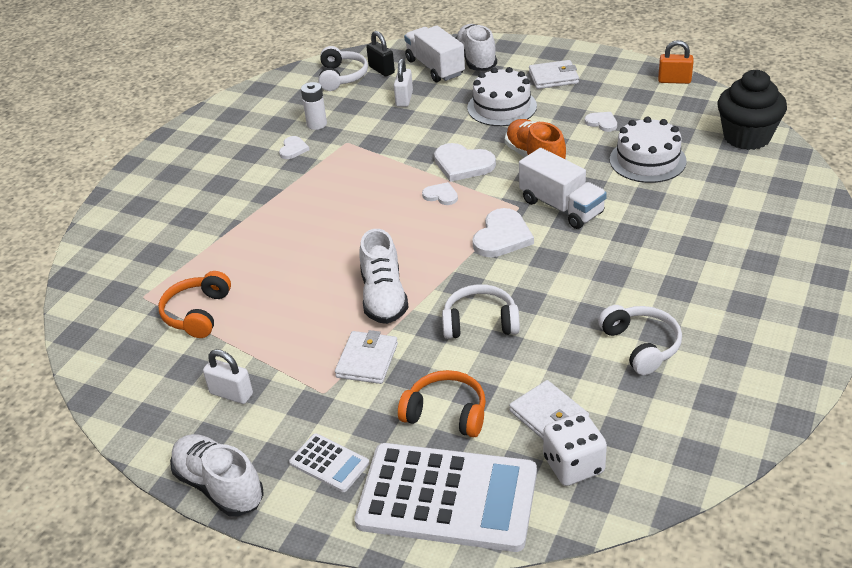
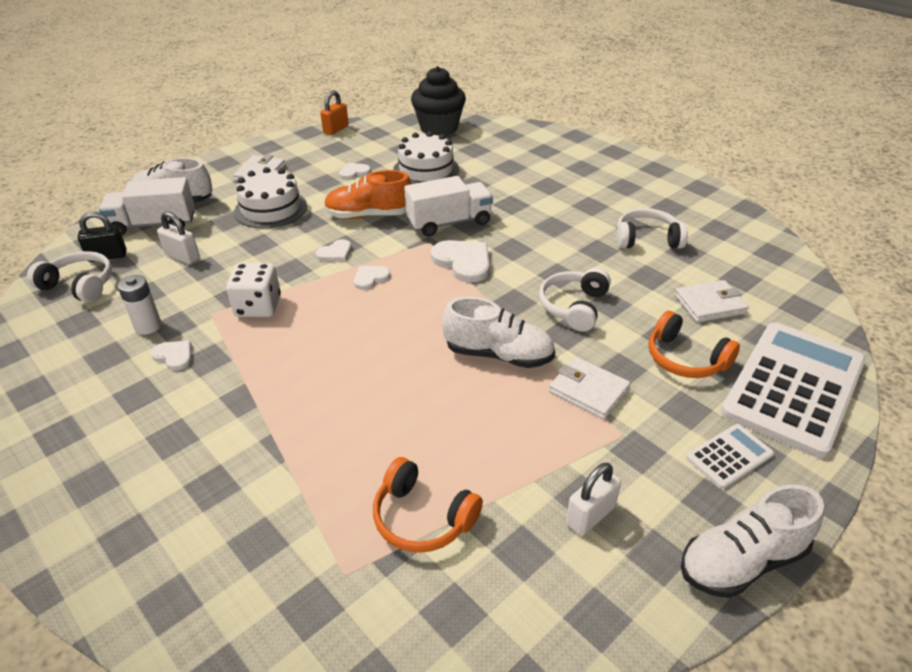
camera: 70 degrees left, 0 degrees up
(446, 413) = (685, 359): orange headphones -> orange headphones turned 90 degrees counterclockwise
(463, 164) = (335, 253): white heart -> white heart, size x0.56
(573, 465) = (770, 309): white dice -> white dice (258, 307)

